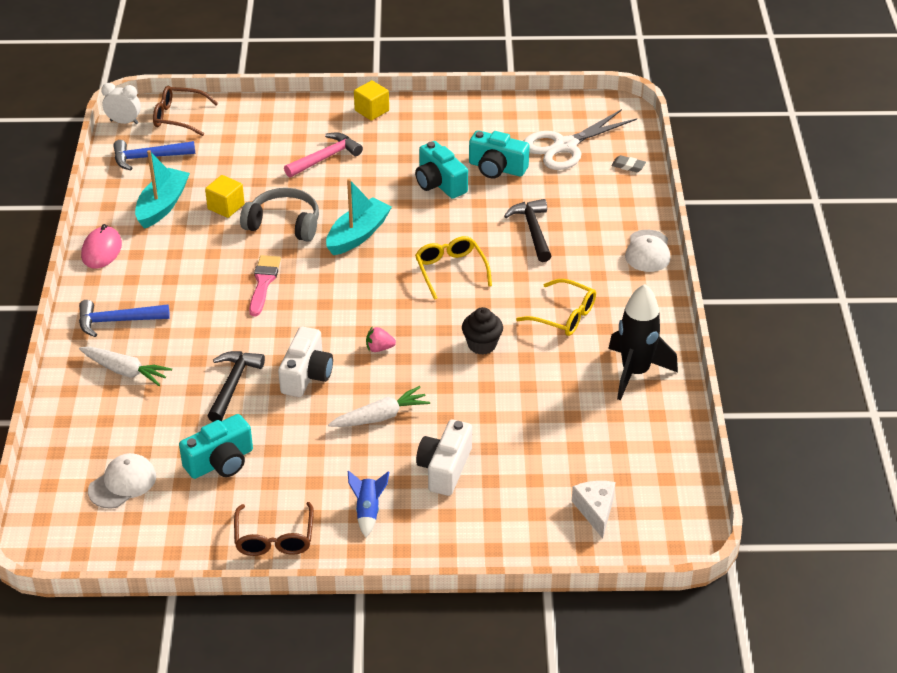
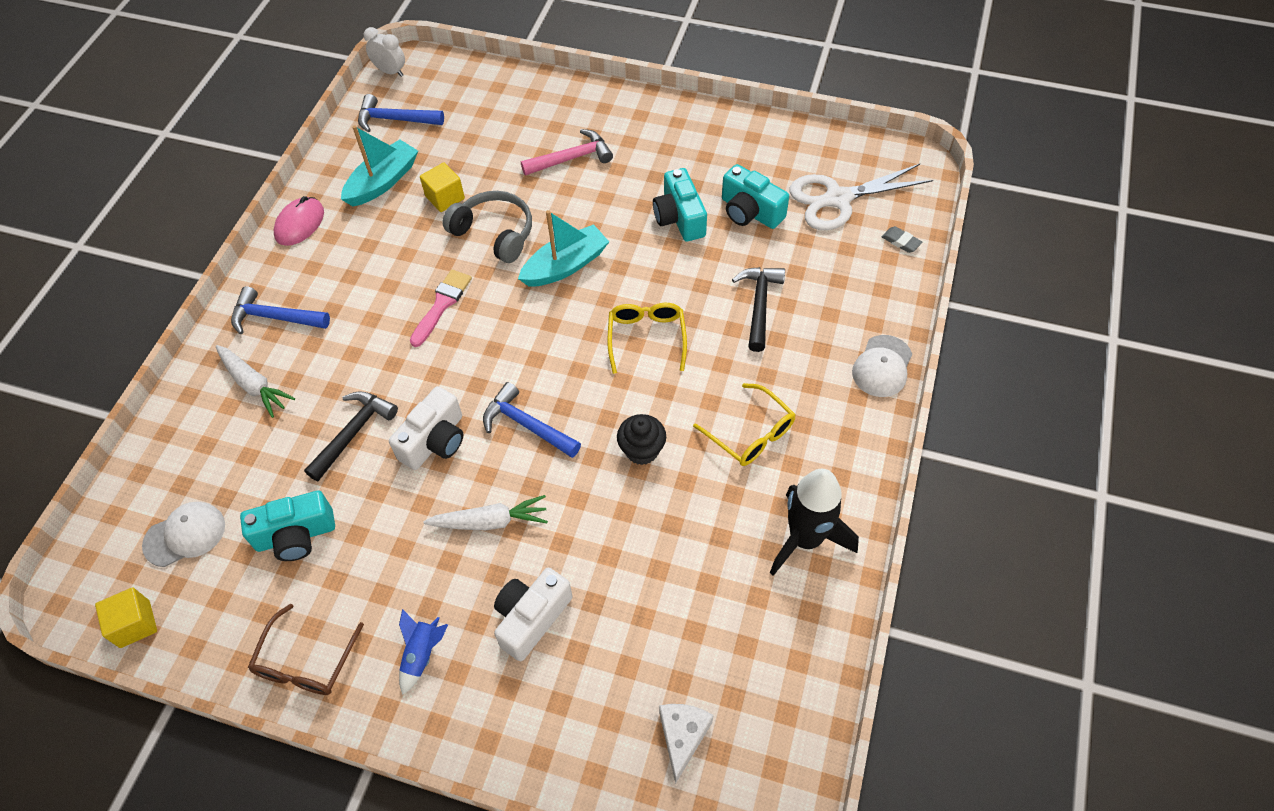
camera: 20 degrees right, 15 degrees up
(179, 117) = (445, 76): brown glasses -> none
(372, 110) = (644, 108): yellow cube -> yellow cube (135, 624)
(379, 348) = (527, 425): pink strawberry -> blue hammer

